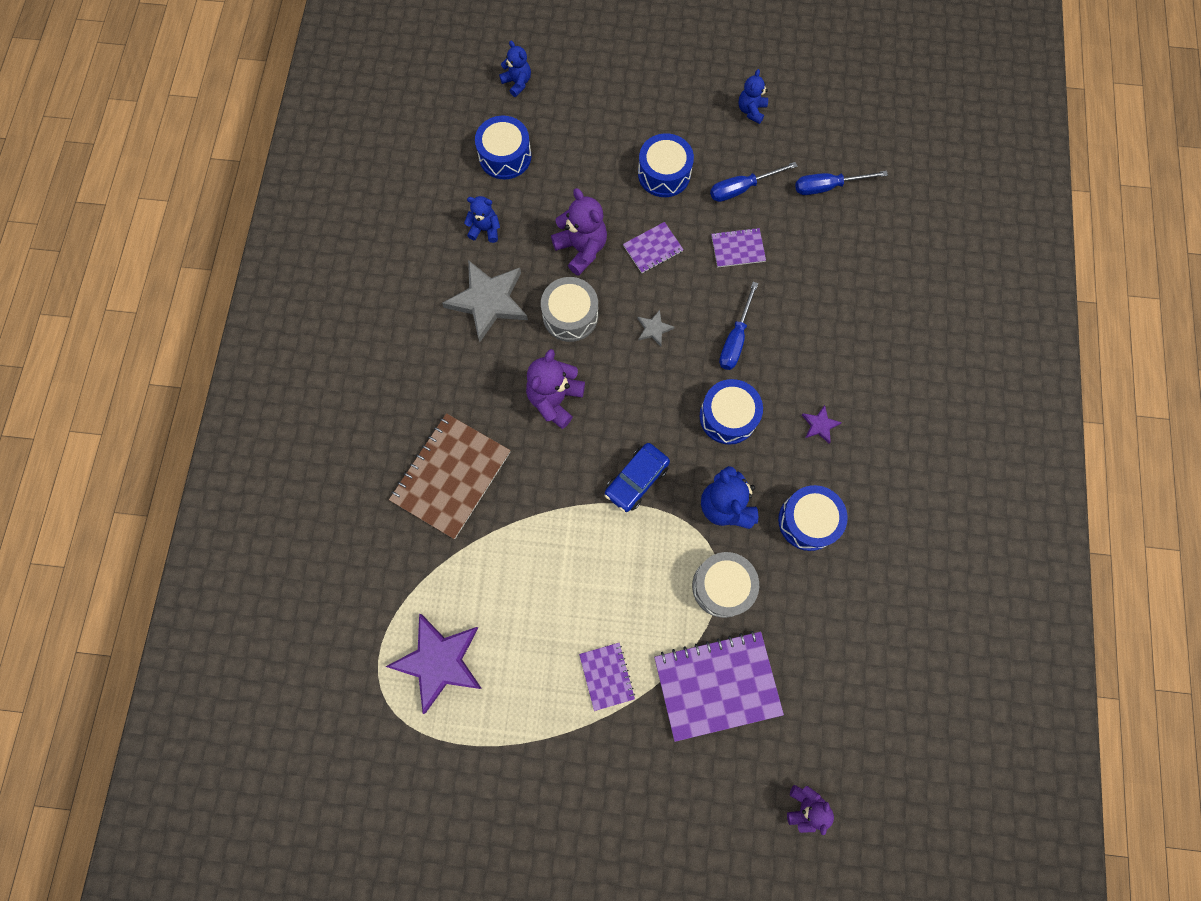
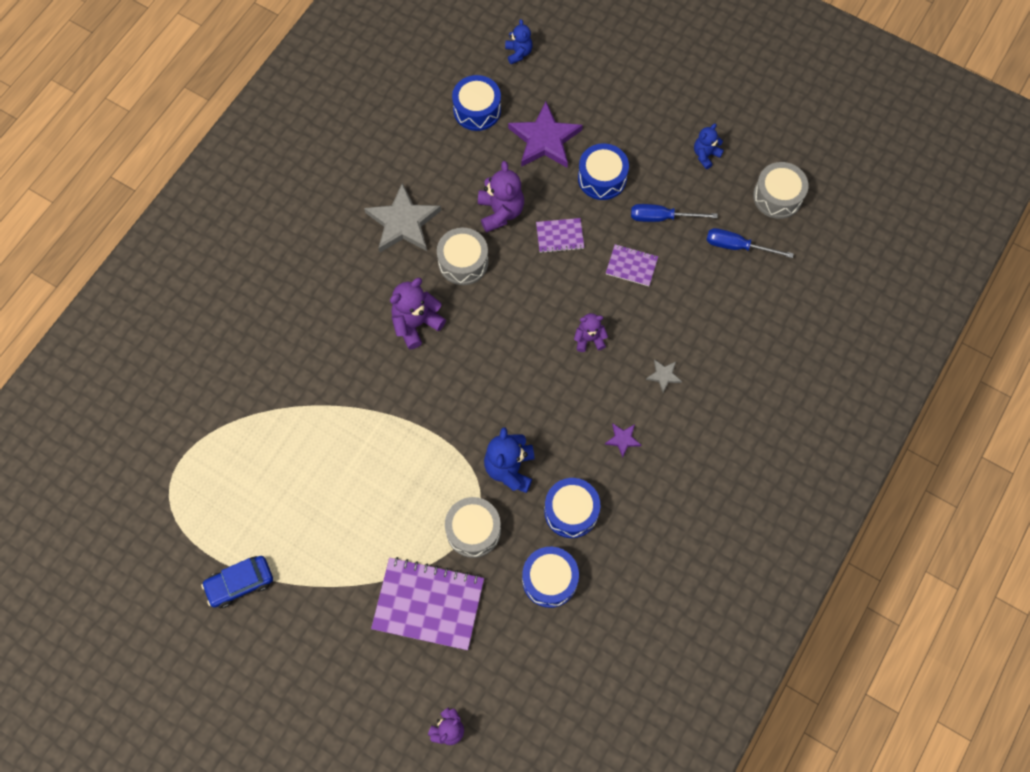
camera: 25 degrees right, 5 degrees down
(439, 661) = (223, 485): purple star -> purple star (545, 139)
(451, 476) = (303, 348): brown notebook -> none
(485, 229) = (430, 163): blue teddy bear -> none
(606, 676) = (345, 556): purple notebook -> none
(636, 480) = (448, 416): blue car -> blue car (240, 583)
(654, 329) = (526, 302): grey star -> grey star (663, 375)
(728, 416) = (550, 399): blue drum -> blue drum (549, 580)
(735, 339) = (589, 339): blue screwdriver -> purple teddy bear
(839, 123) = (777, 196): none -> grey drum

